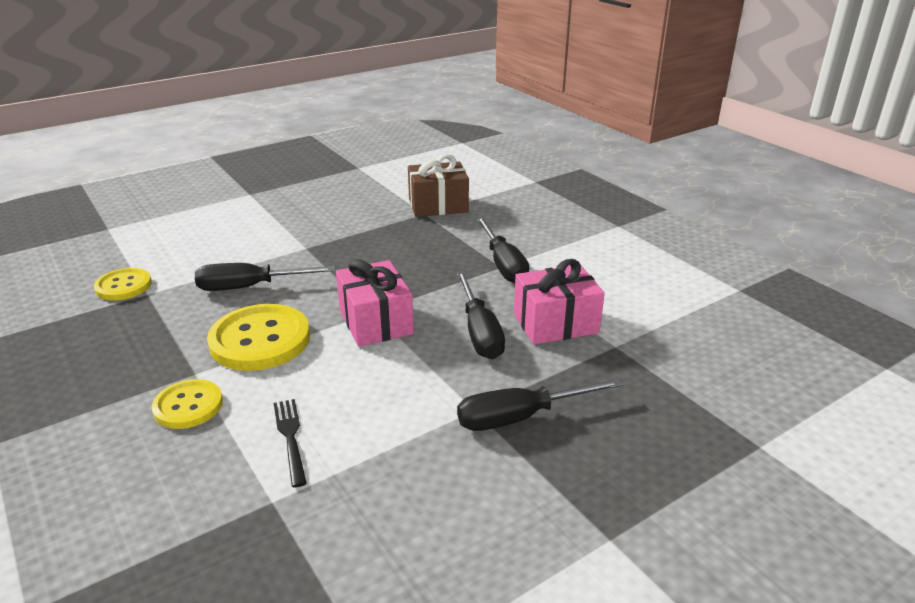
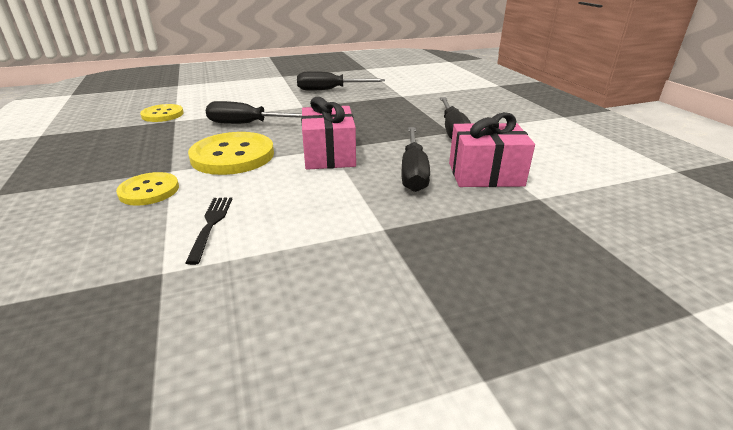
camera: 15 degrees right, 0 degrees up
(438, 205) = (415, 92): brown gift -> none
(520, 417) = (424, 241): black screwdriver -> black screwdriver (330, 90)

